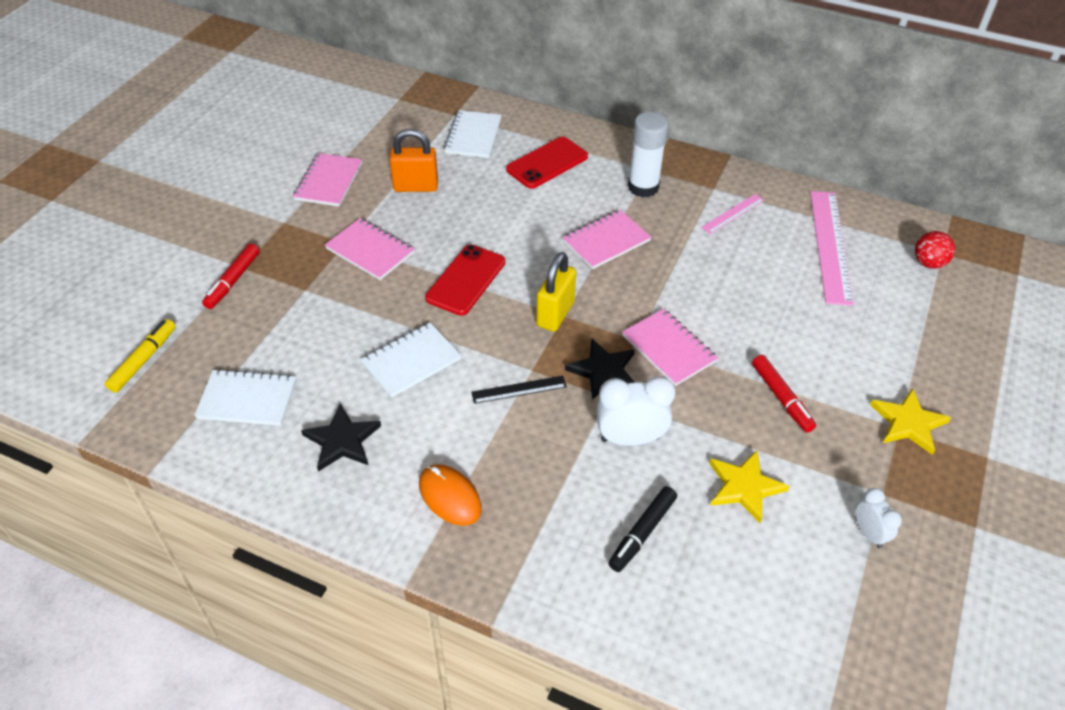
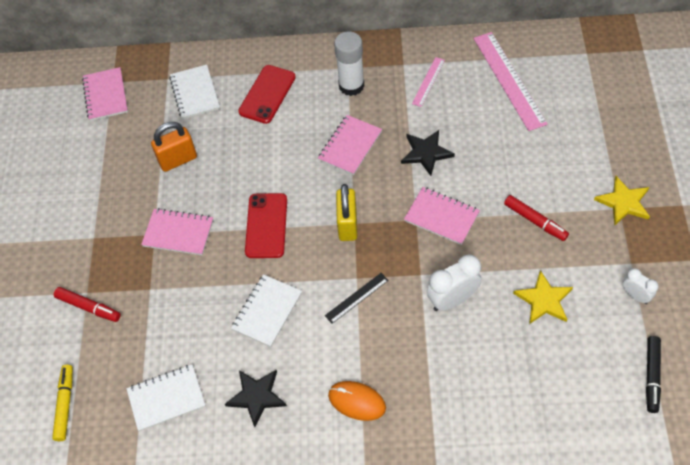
camera: 20 degrees left, 10 degrees up
(233, 281) = (88, 307): red marker -> red marker turned 60 degrees counterclockwise
(329, 181) = (105, 185): pink notebook -> pink notebook (105, 95)
(603, 371) = (406, 255): black star -> black star (426, 153)
(642, 533) = (497, 365): black marker -> black marker (652, 376)
(928, 263) = (581, 66): red ball -> none

